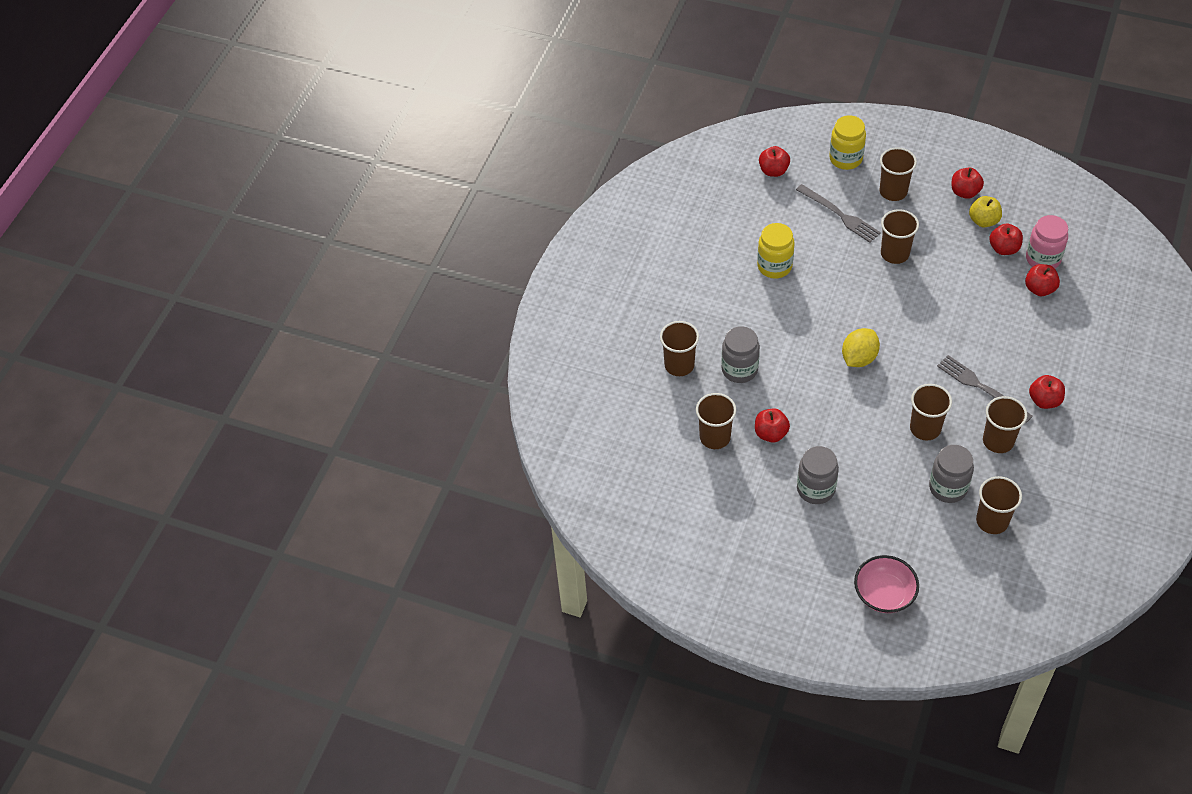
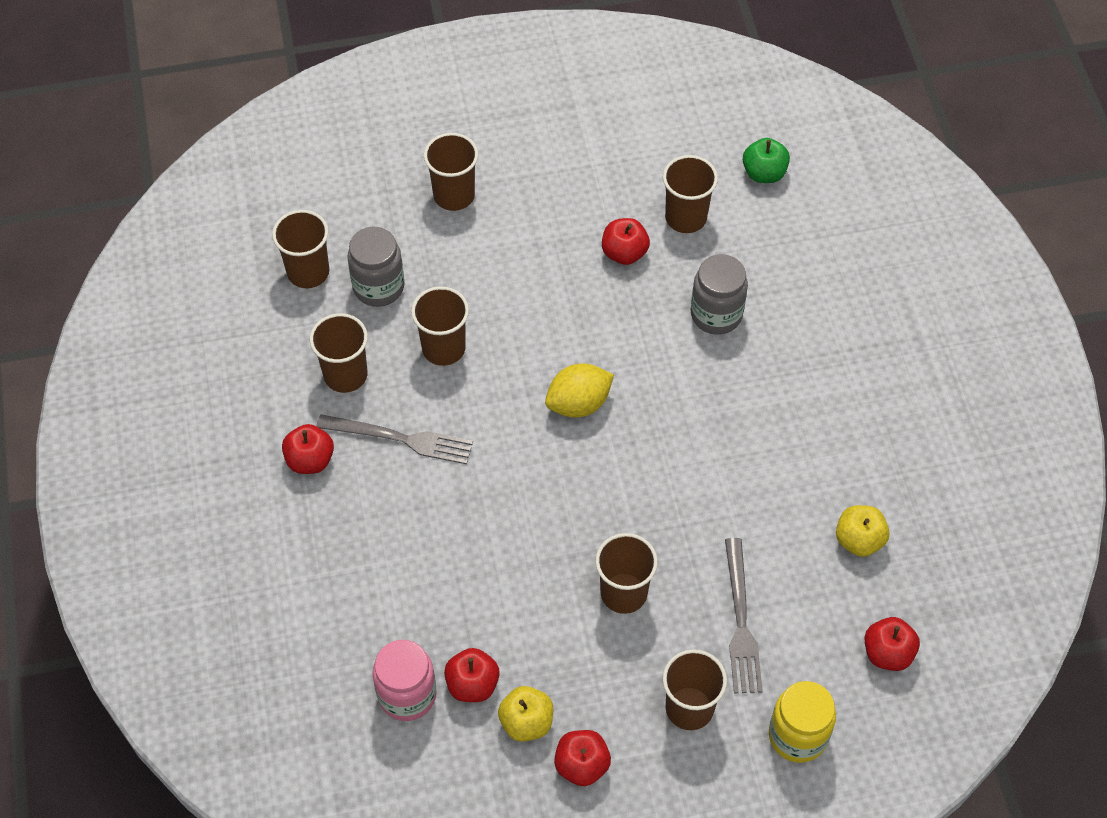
camera: 145 degrees right, 5 degrees up
(642, 441) = (764, 173): none -> green apple
(679, 365) = (792, 284): brown cup -> brown cup (454, 195)
(748, 222) = (859, 540): none -> yellow apple
(774, 266) = (774, 486): yellow jar -> none
(815, 489) = (531, 213): grey jar -> none
(840, 215) = (740, 621): grey fork -> grey fork turned 105 degrees counterclockwise
(859, 358) = (578, 403): yellow lemon -> yellow lemon turned 60 degrees clockwise
(884, 594) = (390, 138): pink bowl -> none
(1039, 289) = (389, 637): red apple -> none

